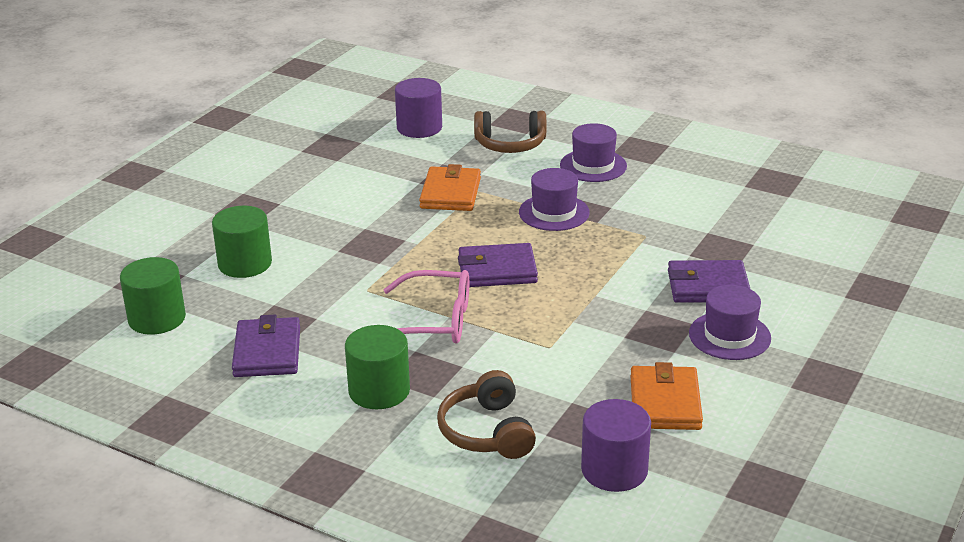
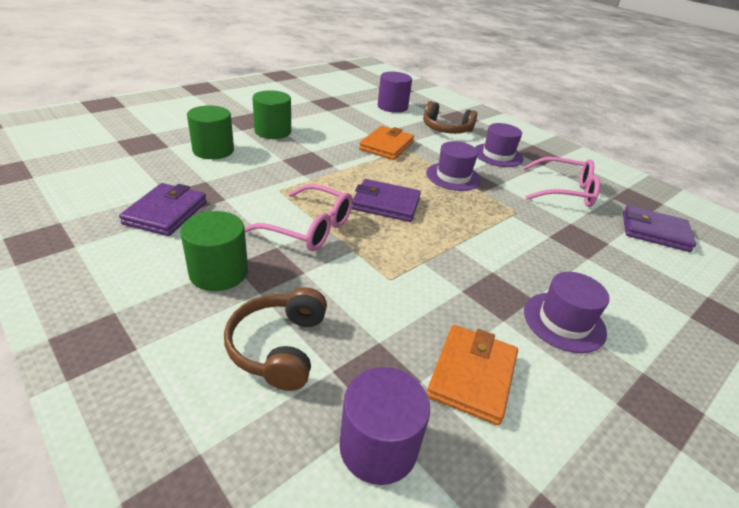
camera: 15 degrees right, 5 degrees up
(157, 318) = (119, 167): green cylinder -> green cylinder (273, 131)
(689, 194) = (564, 191): none -> pink glasses
(708, 286) = (557, 267): purple wallet -> purple wallet (654, 232)

